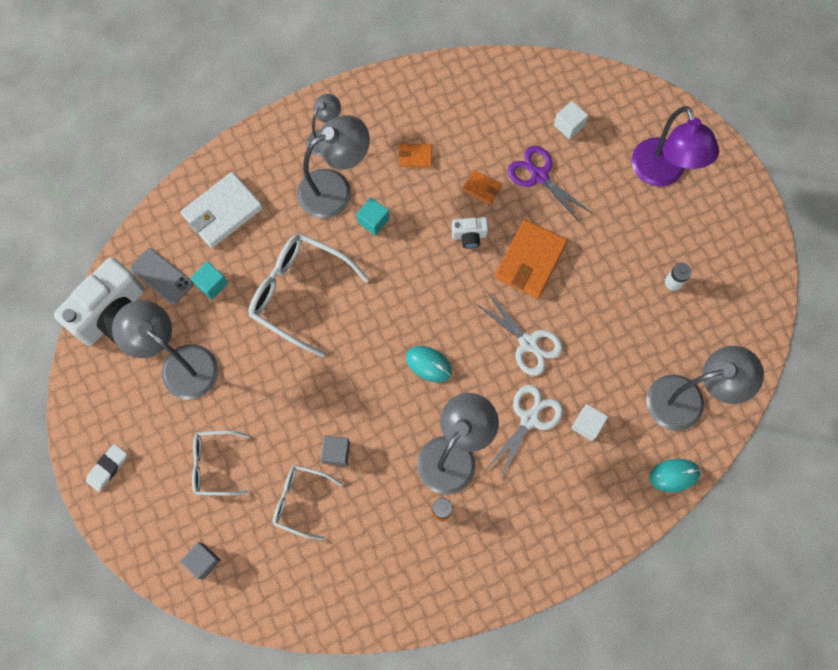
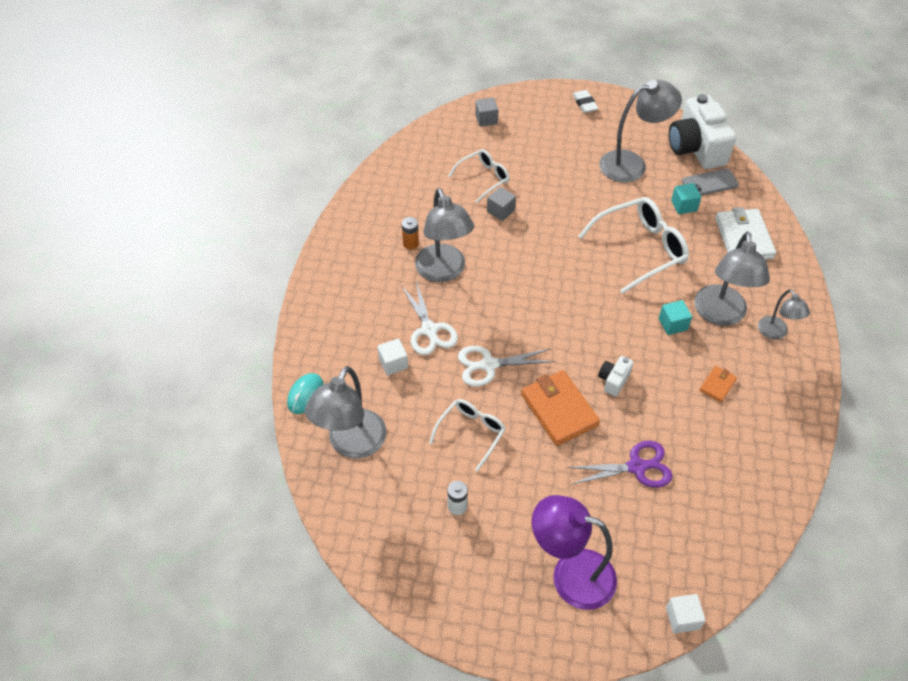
camera: 125 degrees right, 20 degrees down
(214, 465) = (545, 150): white glasses -> white glasses (471, 433)
(428, 364) = (523, 294): turquoise mouse -> none
(482, 188) = (653, 415): orange wallet -> none
(569, 125) = (675, 526): white cube -> white cube (682, 618)

